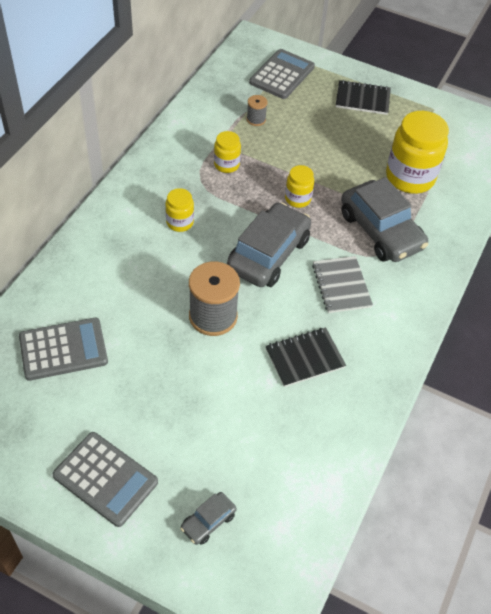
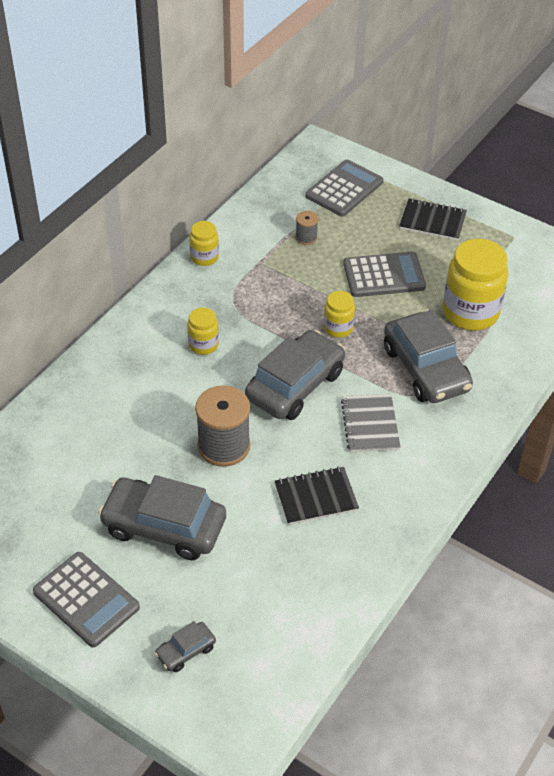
camera: 10 degrees right, 5 degrees down
(63, 349) = (60, 468): grey calculator -> grey calculator (384, 275)
(169, 399) = (164, 527): none -> grey car
(226, 165) = (265, 286): yellow jar -> yellow jar (204, 257)

